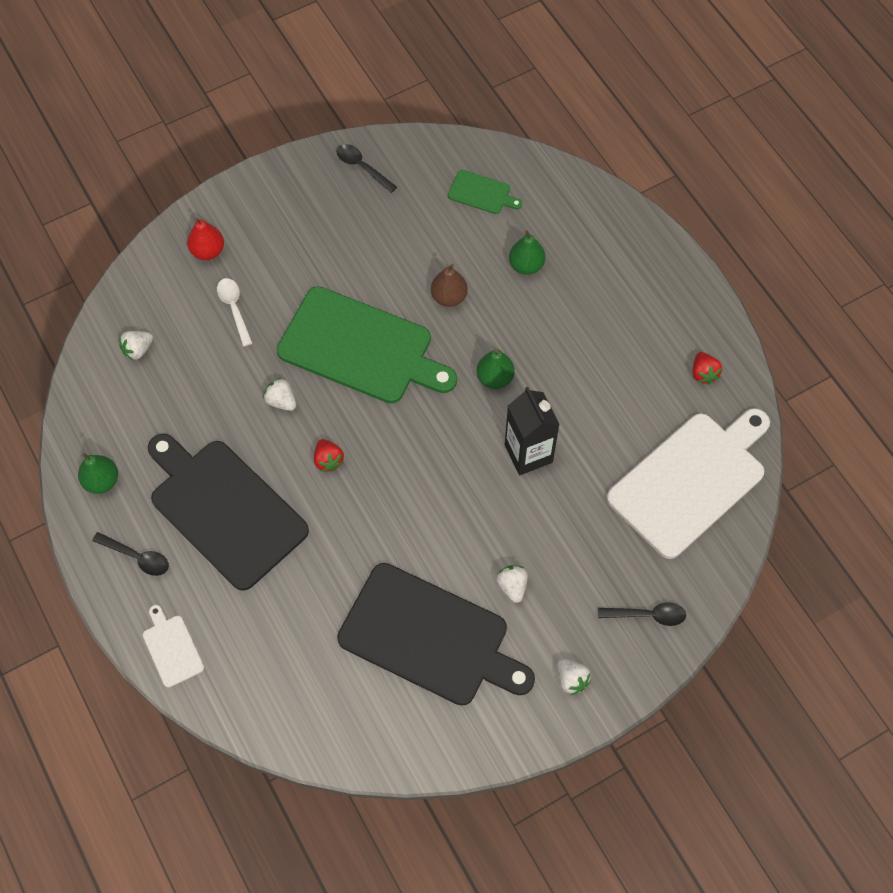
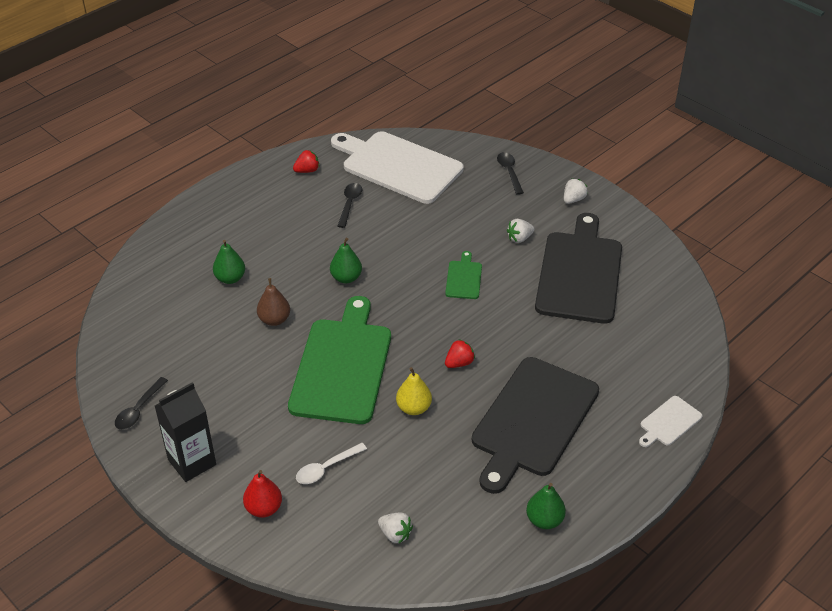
camera: 105 degrees left, 20 degrees down
(137, 557) = (604, 470): black spoon -> black spoon (349, 204)
(281, 401) = (414, 408): white strawberry -> yellow pear
(481, 193) = (157, 319): green cutting board -> green cutting board (464, 278)
(528, 453) = (407, 248): black carton -> black carton (192, 462)

